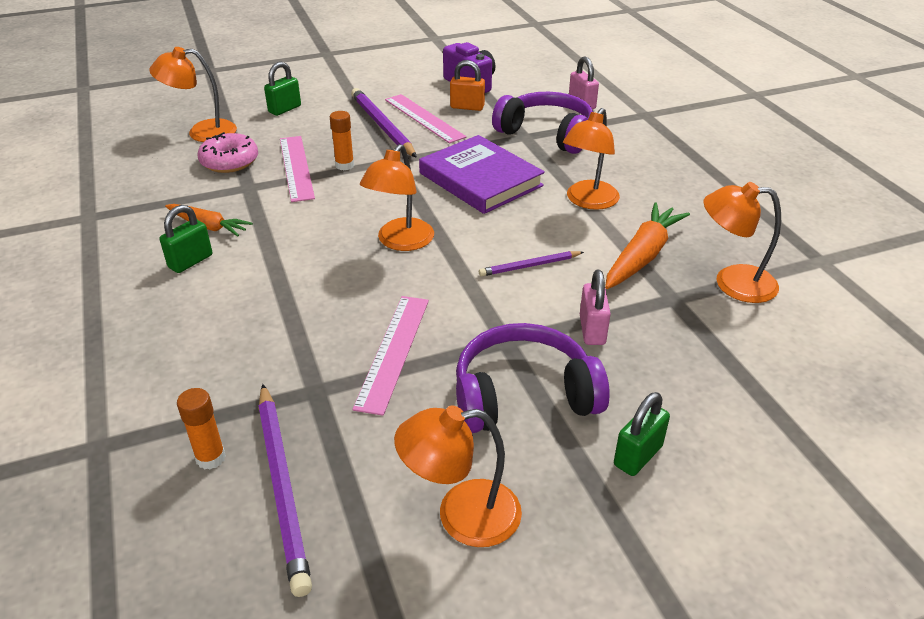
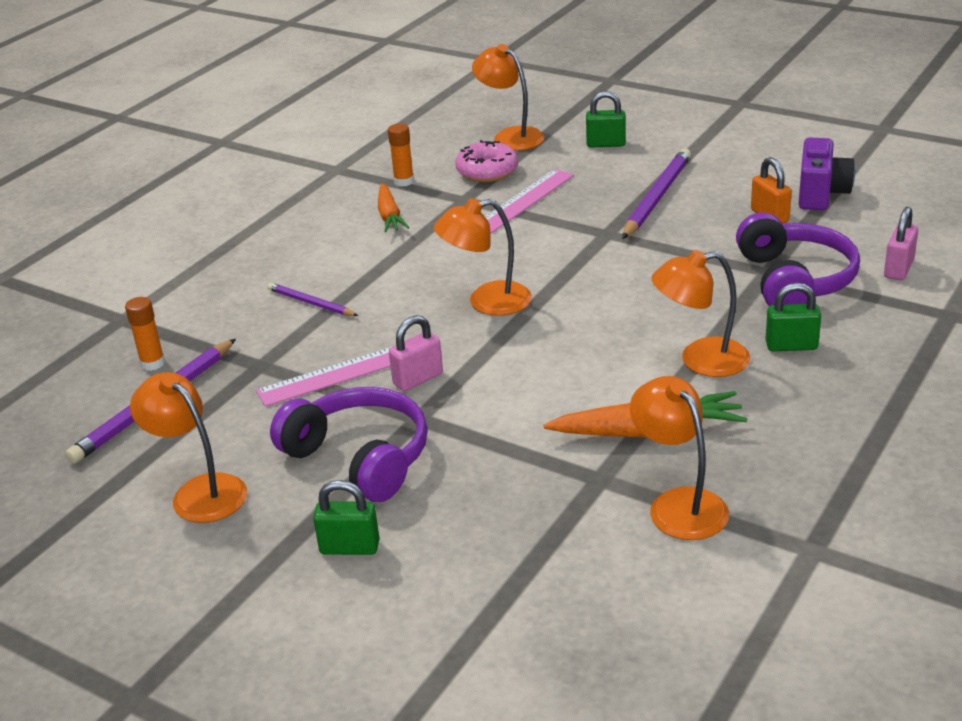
camera: 55 degrees right, 5 degrees down
(190, 261) = (338, 235): green padlock -> green padlock (791, 346)
(344, 165) = (562, 217): orange glue stick -> orange glue stick (404, 181)
(424, 118) = (707, 207): pink ruler -> none
(480, 179) = (645, 288): purple book -> none
(530, 266) = (542, 379): purple pencil -> purple pencil (310, 303)
(592, 330) = (489, 454): pink padlock -> pink padlock (418, 379)

